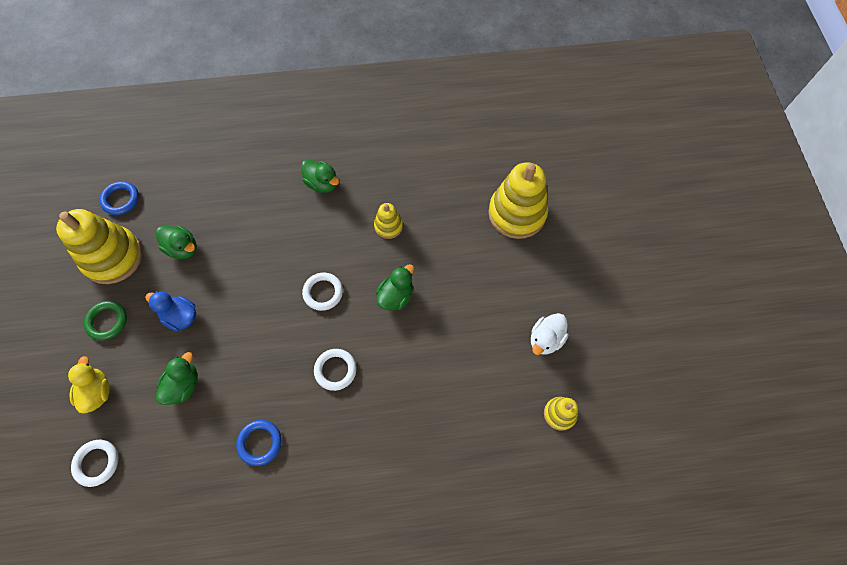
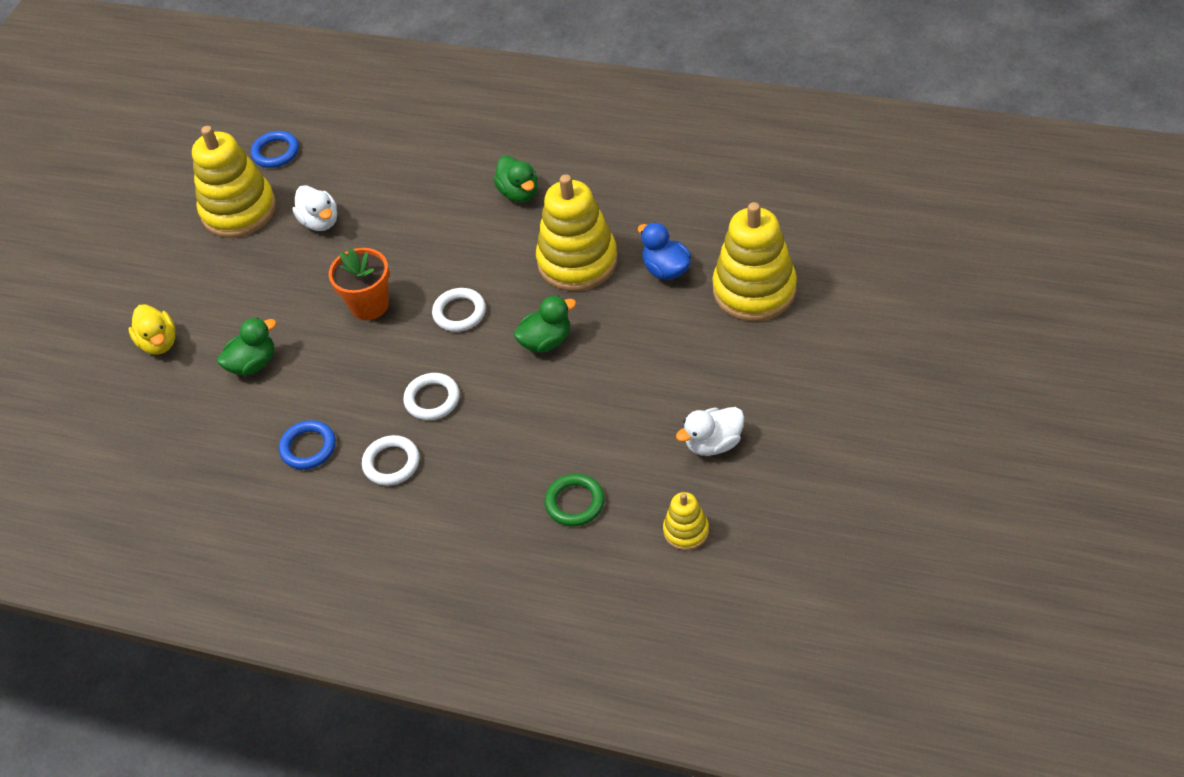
camera: 30 degrees right, 15 degrees down
(97, 392) = (159, 343): yellow duck -> yellow duck turned 135 degrees clockwise
(97, 463) = (126, 412): white ring -> white ring (391, 463)
(107, 321) = (202, 275): green ring -> green ring (575, 503)
(181, 316) = (284, 292): blue duck -> blue duck (666, 269)
(183, 248) = (320, 221): green duck -> white duck
(253, 307) = (369, 305): none -> orange flower pot
(388, 226) = (577, 261): yellow stacking toy -> yellow stacking toy, size x2.04

